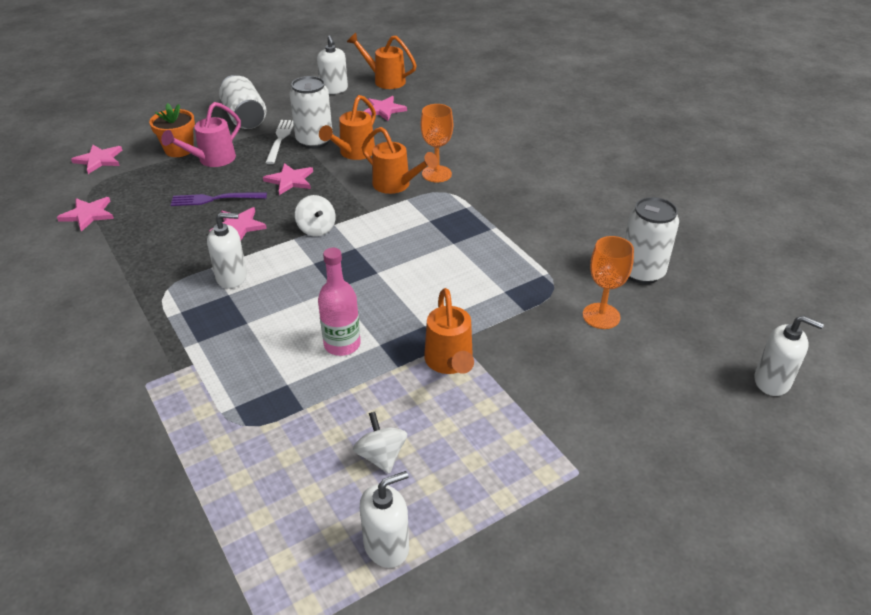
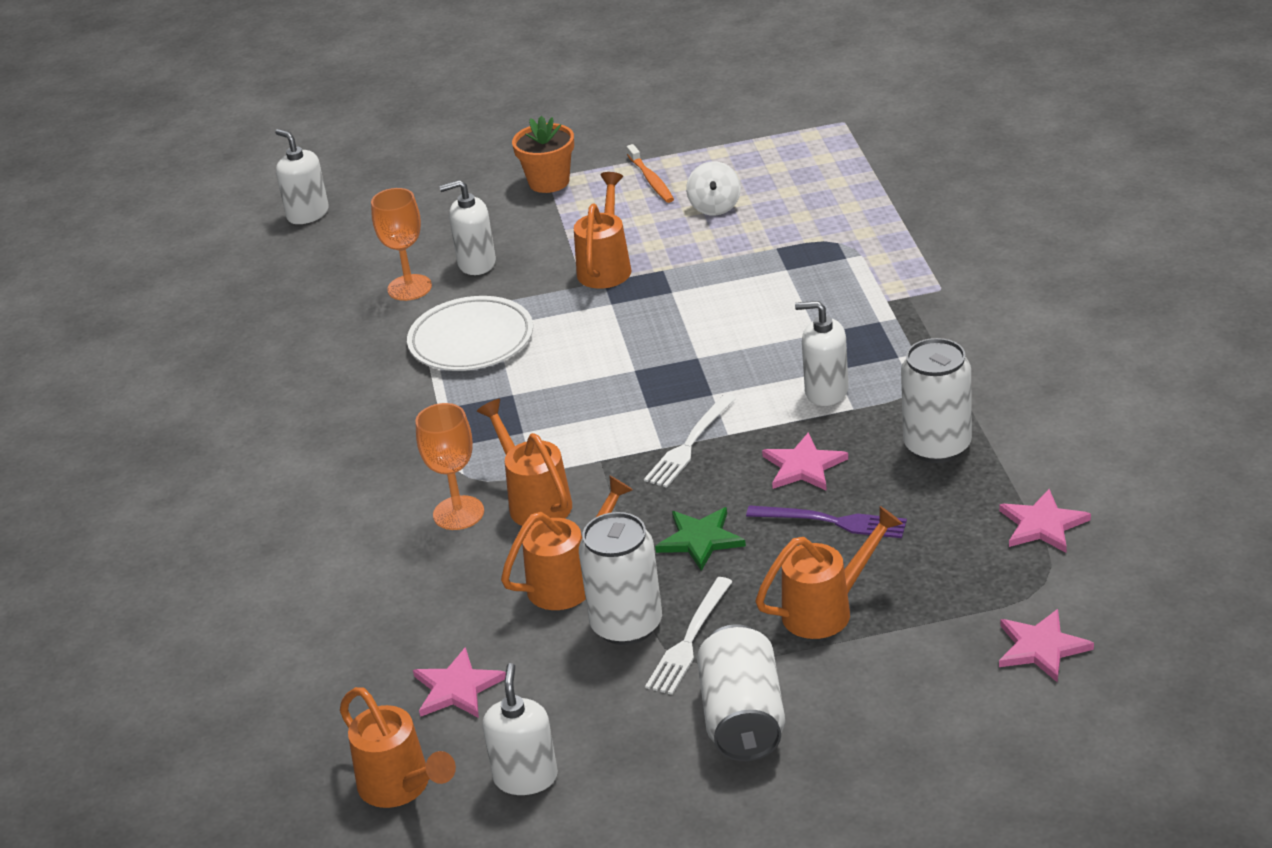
camera: 155 degrees left, 5 degrees down
(179, 150) = (886, 648): orange flower pot -> orange flower pot (549, 182)
(211, 160) = (827, 609): pink watering can -> orange watering can
(290, 180) = (700, 539): pink star -> green star
(316, 229) = (689, 444): white spinning top -> white fork
(342, 344) = (713, 298): pink bottle -> none
(386, 546) = (736, 156): white soap dispenser -> white soap dispenser (476, 263)
(466, 487) = (651, 180): none -> orange toothbrush
(513, 278) = (471, 340): none -> white plate
(641, 272) = (314, 326): white can -> white can (937, 446)

